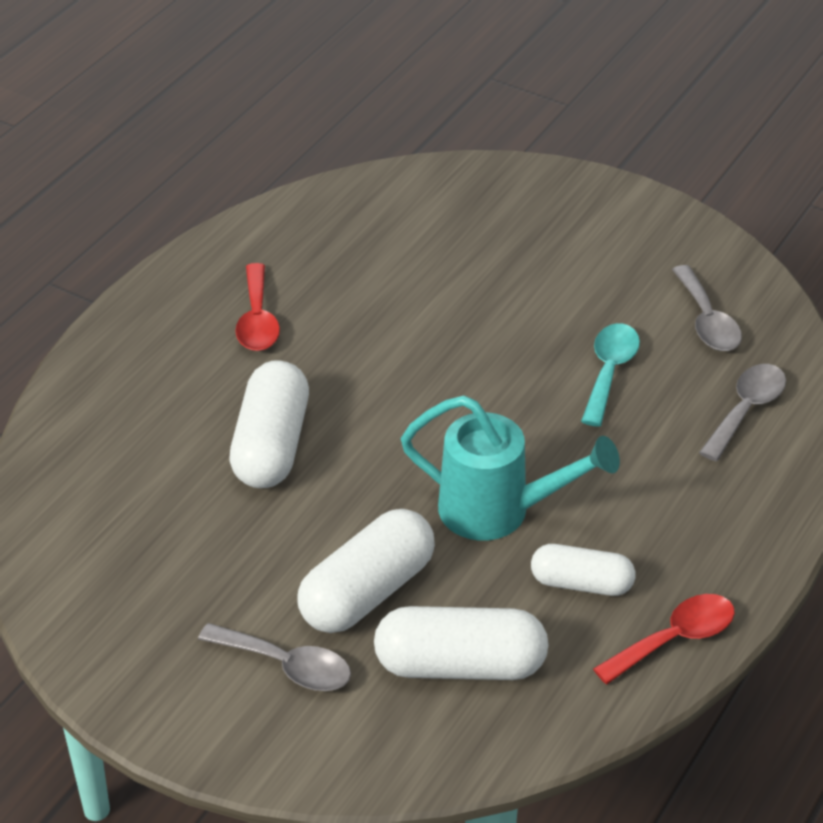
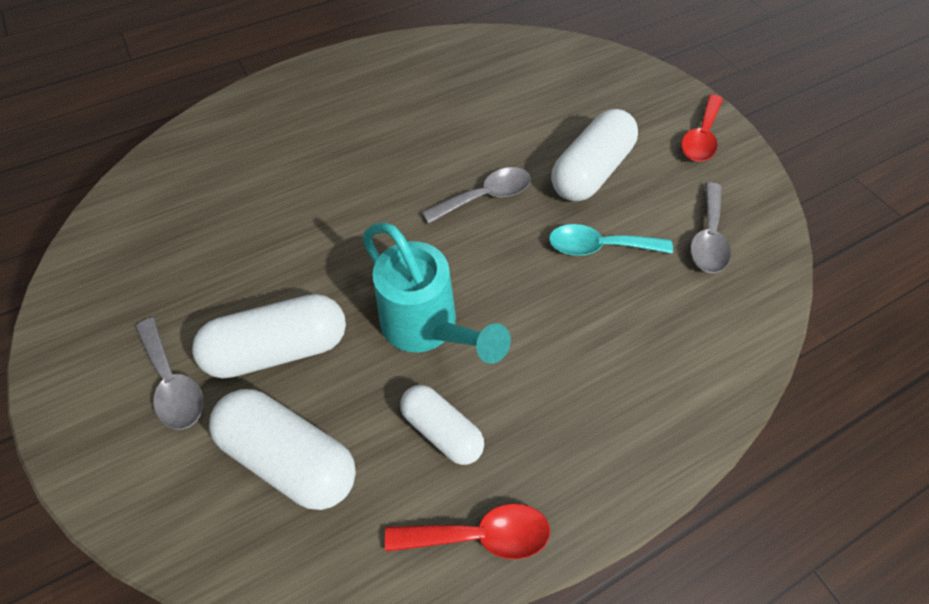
camera: 30 degrees right, 15 degrees up
(257, 320) = (383, 104): red spoon -> red spoon (701, 137)
(271, 445) = (316, 197): white capsule -> white capsule (590, 172)
(609, 371) = (599, 247): turquoise spoon -> turquoise spoon turned 135 degrees counterclockwise
(746, 410) = (692, 332): grey spoon -> grey spoon (485, 197)

